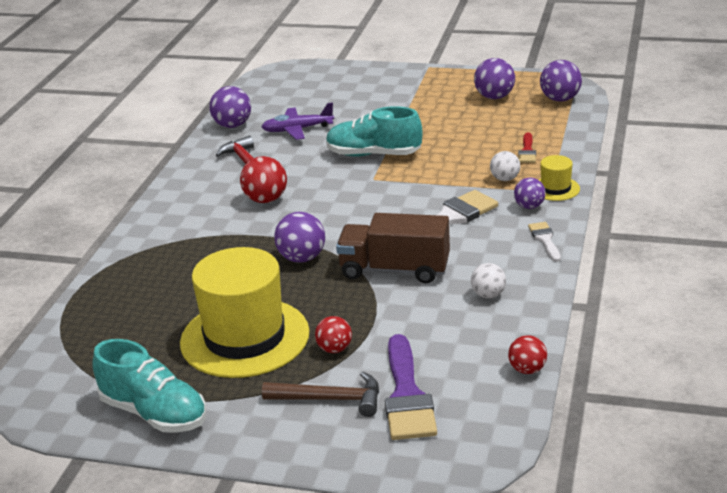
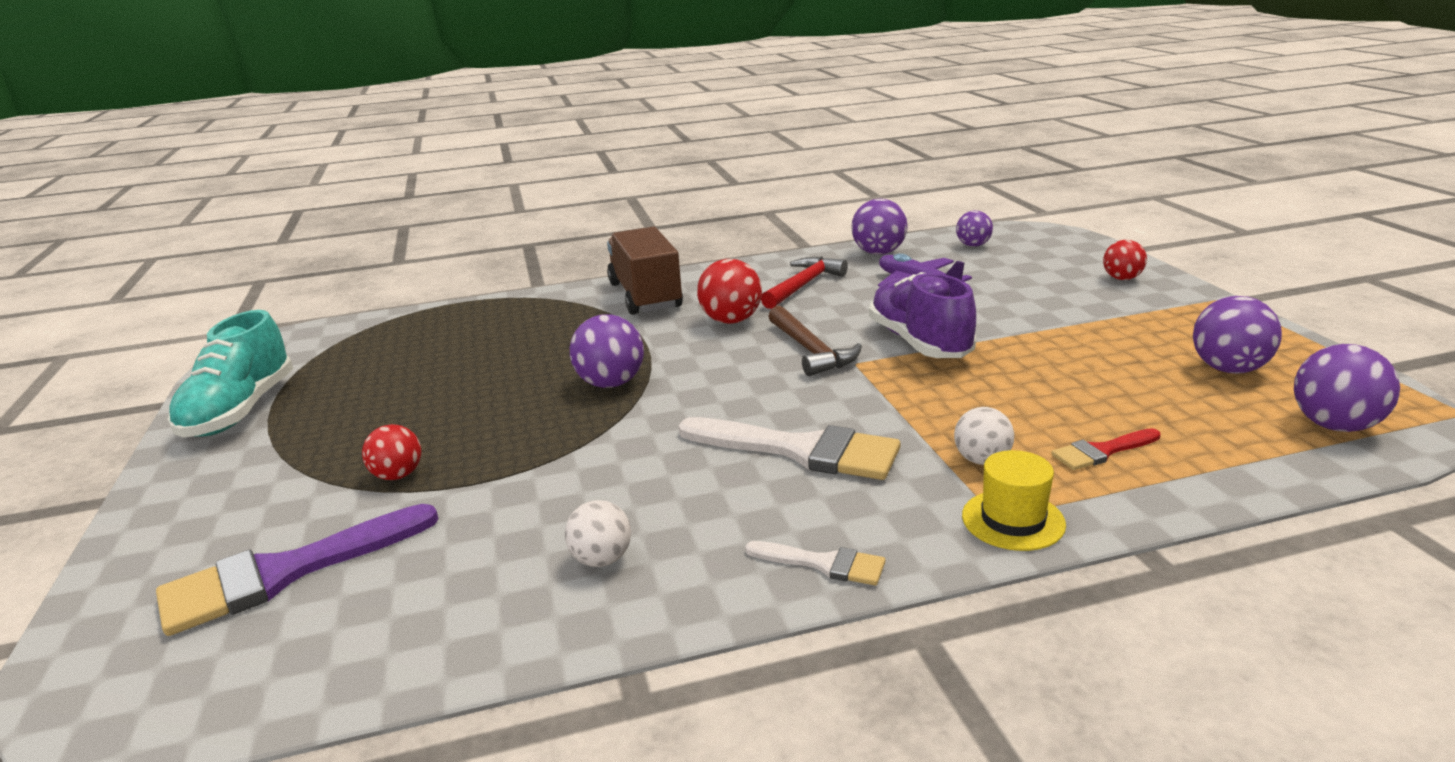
camera: 60 degrees right, 5 degrees down
(245, 338) = (409, 409): yellow hat -> none
(330, 399) = (272, 512): brown hammer -> brown hammer (810, 350)
(373, 154) = (919, 342): turquoise shoe -> purple shoe
(394, 270) = (625, 454): brown truck -> brown truck (645, 296)
(527, 370) = (377, 680): red ball -> red ball (1122, 278)
(529, 206) = (920, 512): purple ball -> purple ball (973, 245)
(545, 240) = (824, 564): white brush -> white brush turned 60 degrees clockwise

